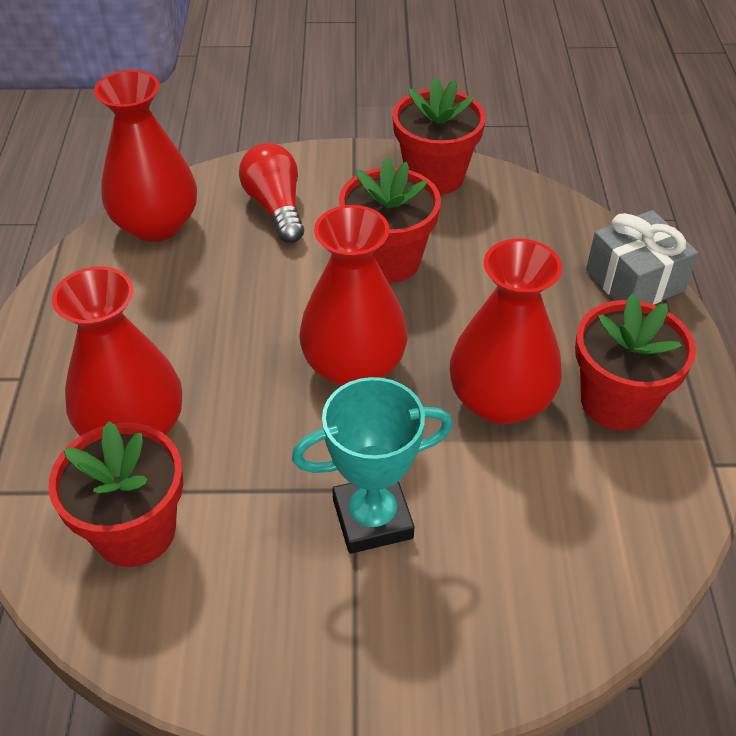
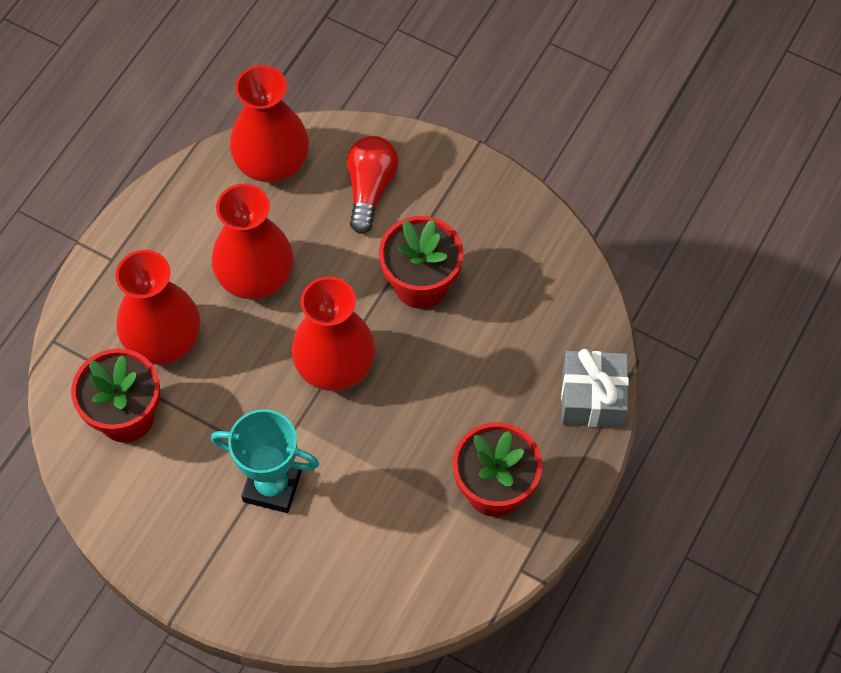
camera: 30 degrees right, 15 degrees up
(435, 176) = (515, 217): red flower pot -> none
(500, 400) = (415, 445): red vase -> red vase (255, 276)

